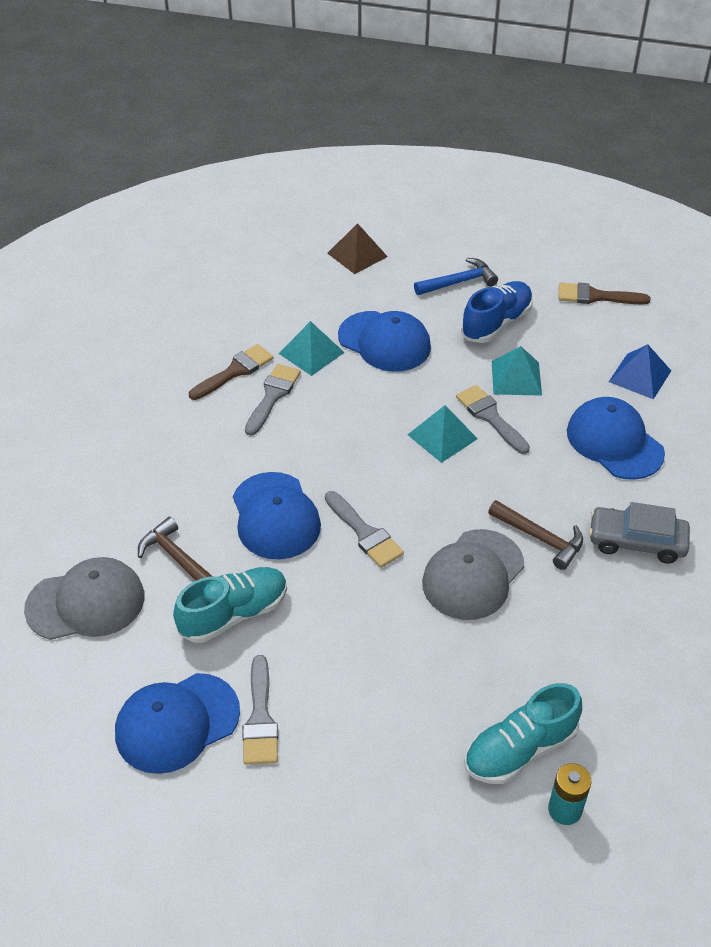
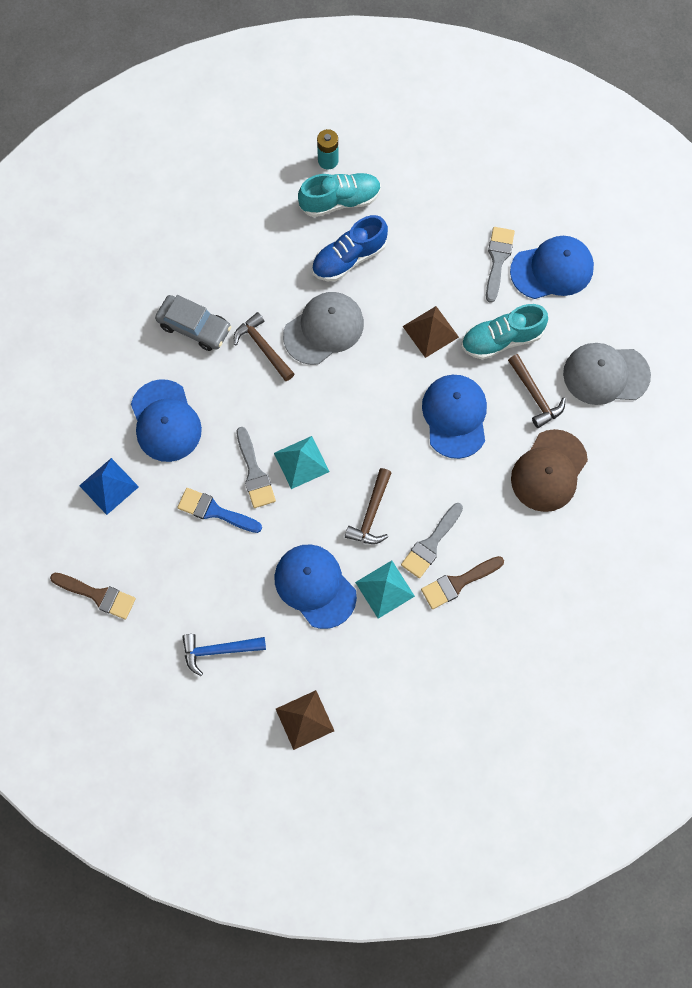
camera: 165 degrees left, 25 degrees up
(149, 486) = (549, 471): none -> brown cap
(332, 602) = (430, 331): none -> brown pyramid
(346, 408) = (371, 514): none -> brown hammer
(364, 533) = (391, 384): grey brush -> none
(496, 323) = (205, 584): blue shoe -> blue shoe (349, 258)
(516, 378) = (215, 511): turquoise pyramid -> blue brush

